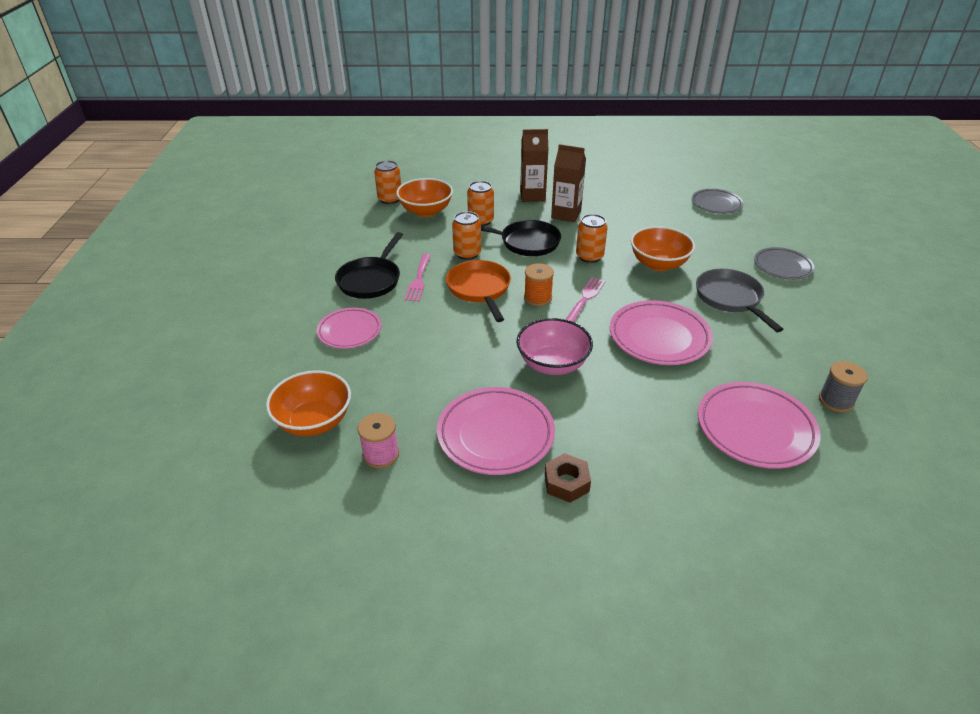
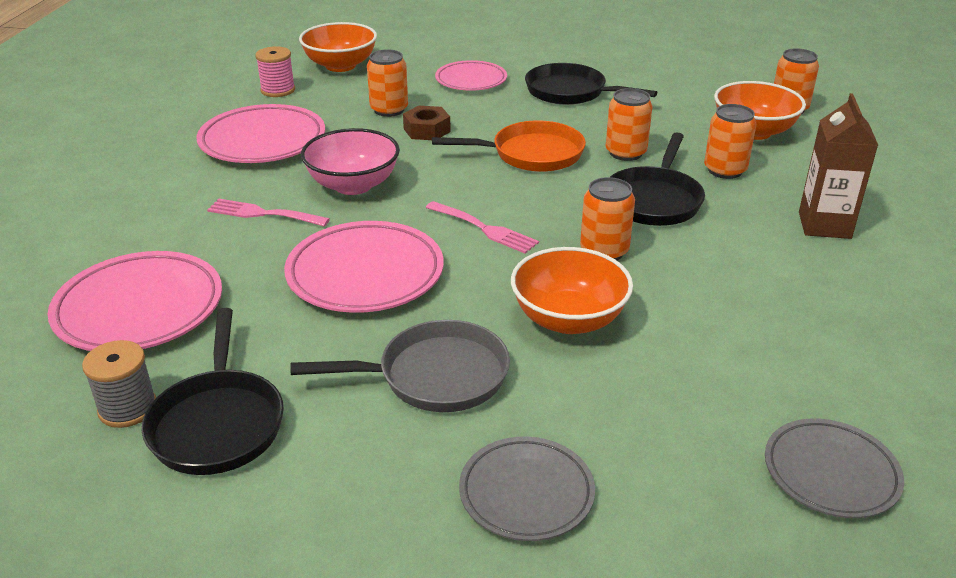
camera: 100 degrees right, 5 degrees down
(417, 369) = (389, 110): none -> orange can
(418, 280) = (564, 118): pink fork -> pink fork (263, 214)
(538, 298) = (498, 192): orange spool -> none
(566, 214) = (754, 250): brown carton -> none
(566, 483) = (170, 169): brown nut -> brown nut (427, 130)
(818, 362) = (218, 423): none -> black pan

